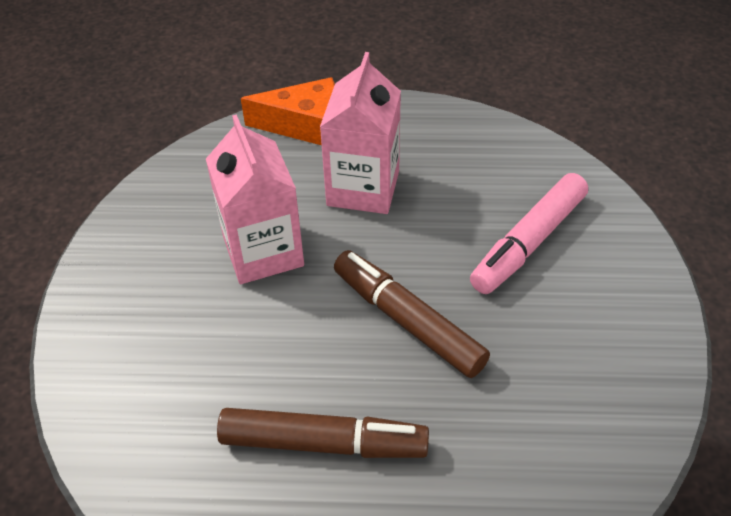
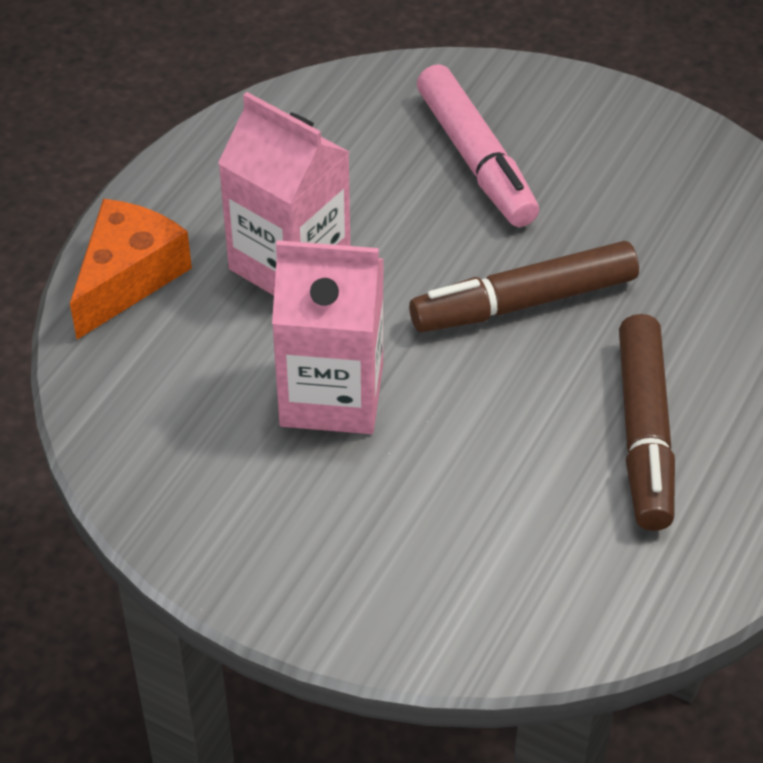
camera: 65 degrees left, 0 degrees up
(322, 442) = (644, 432): brown marker -> brown marker turned 150 degrees clockwise

